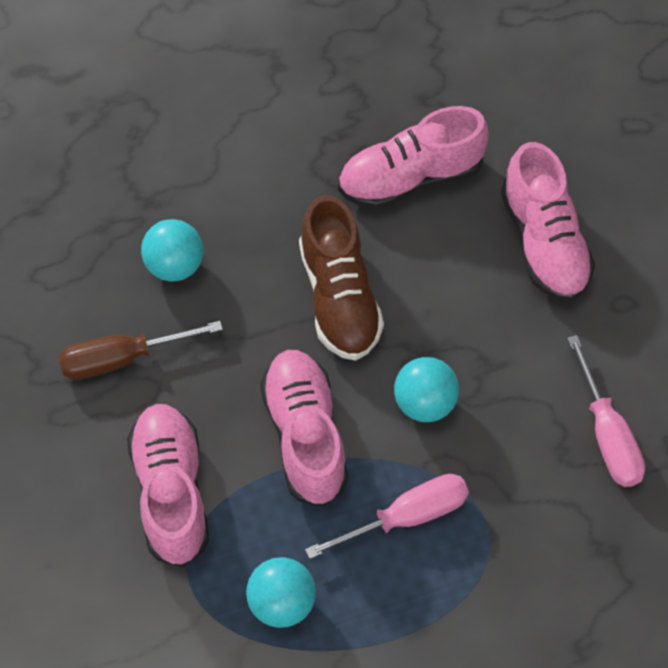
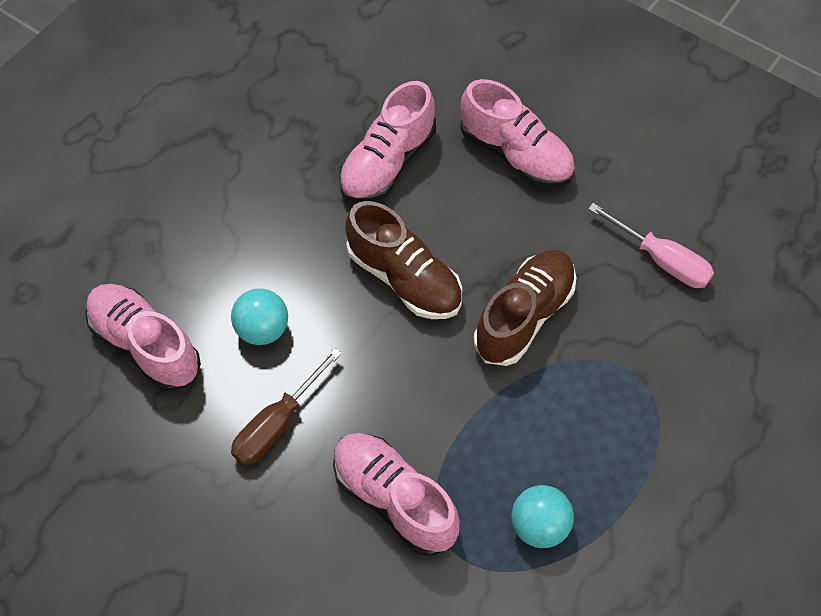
camera: 35 degrees left, 0 degrees up
(305, 435) = (459, 393): pink shoe -> pink shoe (145, 345)
(406, 517) = (576, 404): pink screwdriver -> none
(424, 403) = (524, 316): turquoise ball -> brown shoe

